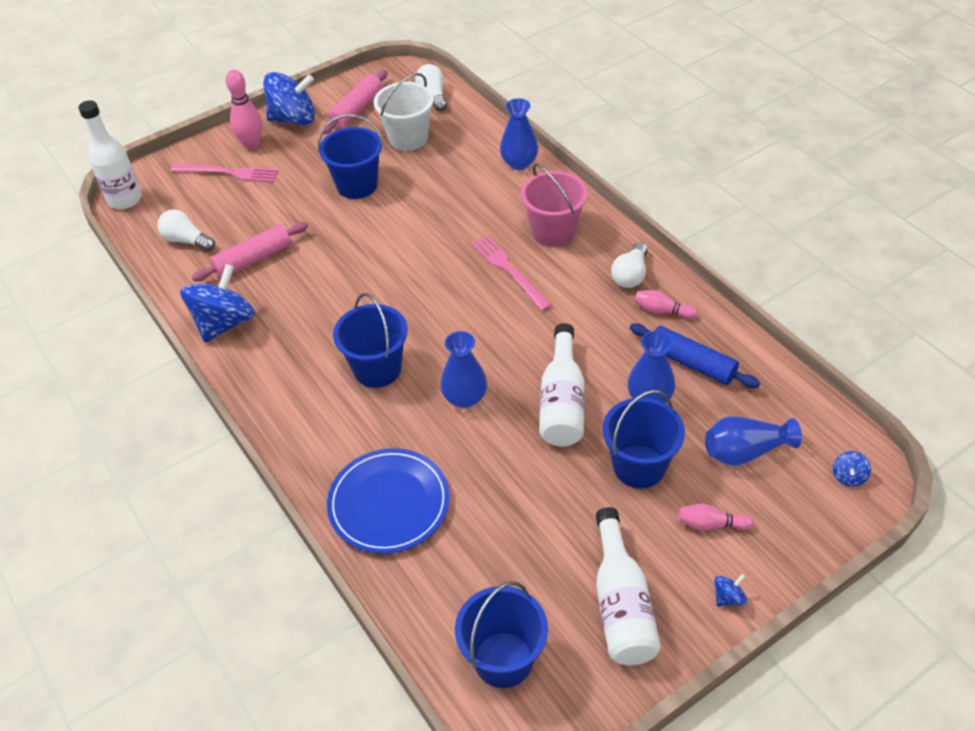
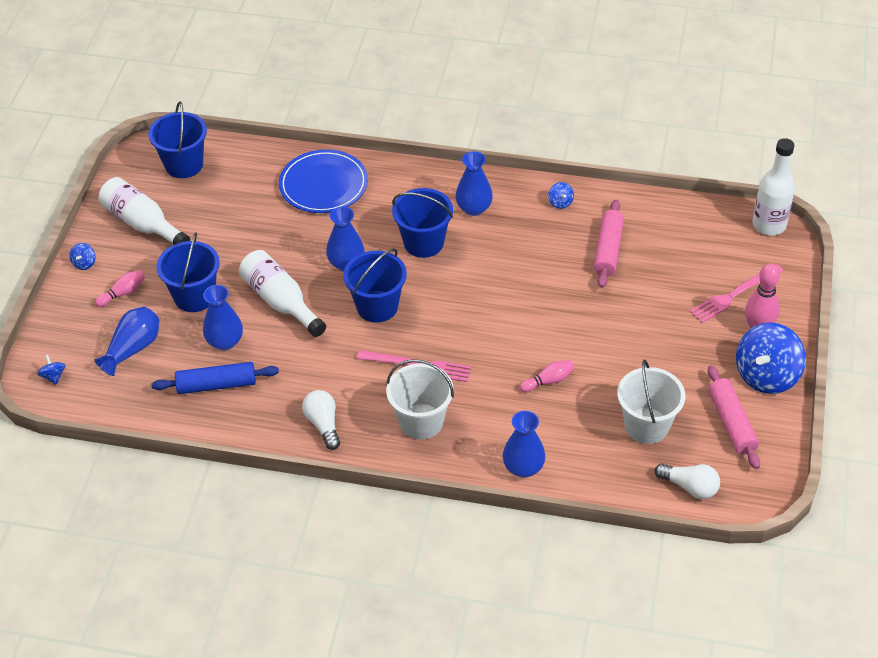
camera: 135 degrees right, 0 degrees up
(186, 240) = (674, 230): white light bulb -> none
(224, 323) = (560, 202): blue spinning top -> blue spinning top, size x0.41
(295, 370) = (474, 208): none -> blue vase
(357, 185) = (623, 354): blue bucket -> blue bucket (377, 306)
(553, 231) = (421, 421): pink bucket -> white bucket
(662, 311) = (272, 411): pink bowling pin -> pink bowling pin (548, 381)

